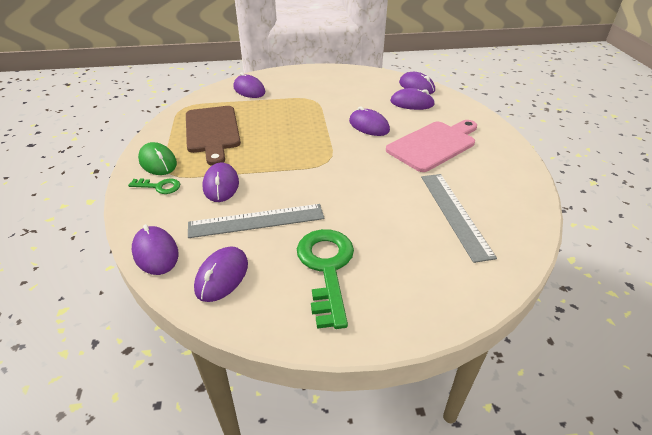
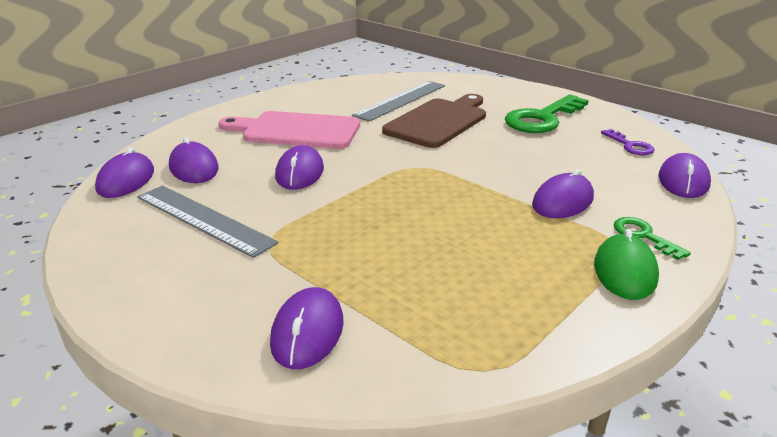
camera: 130 degrees left, 10 degrees down
(212, 132) = (494, 276): brown cutting board -> brown cutting board (439, 121)
(222, 276) = (630, 145): purple mouse -> purple key
(256, 220) = (560, 160): grey ruler -> grey ruler (203, 219)

